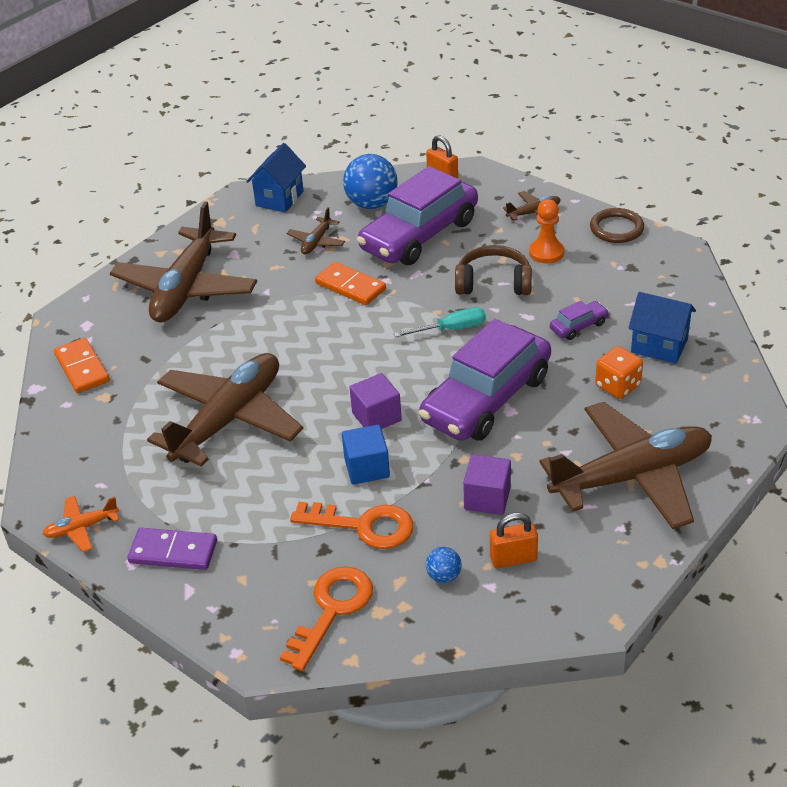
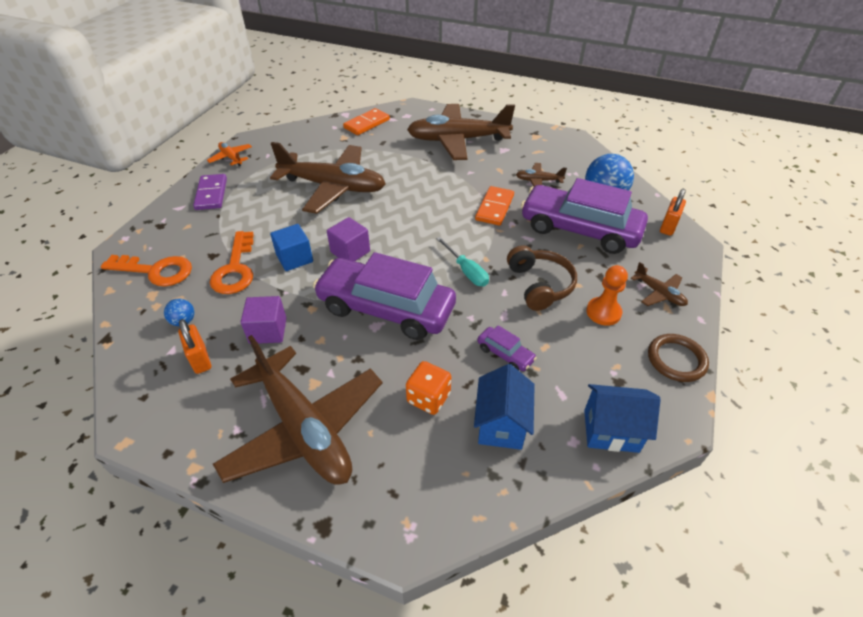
camera: 70 degrees right, 5 degrees up
(279, 198) = (579, 153): blue house -> blue house (611, 431)

